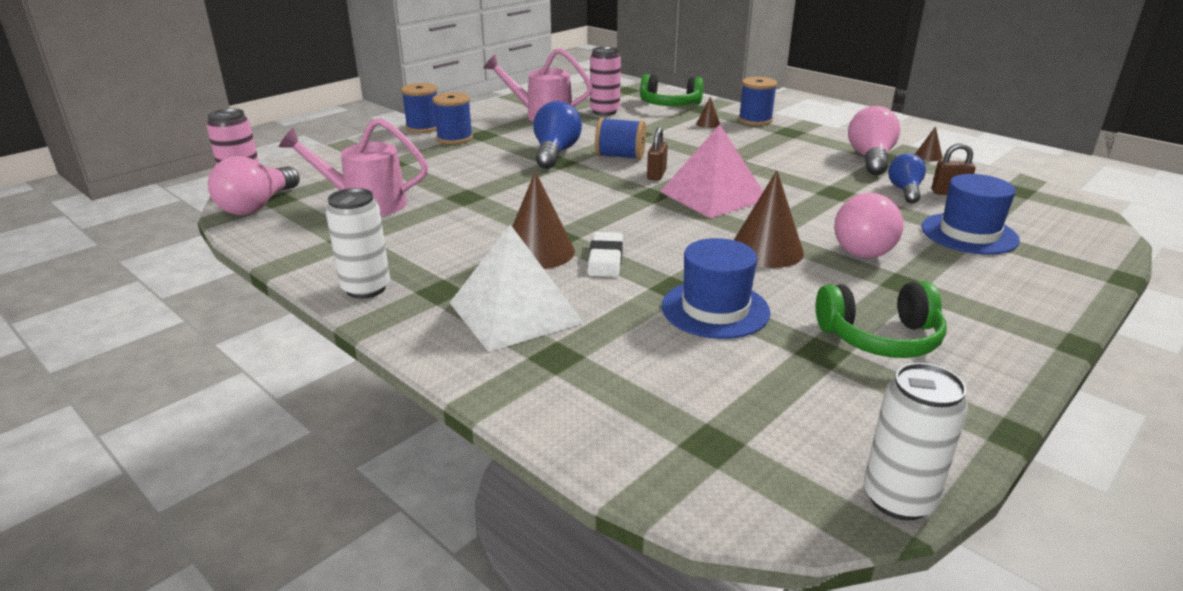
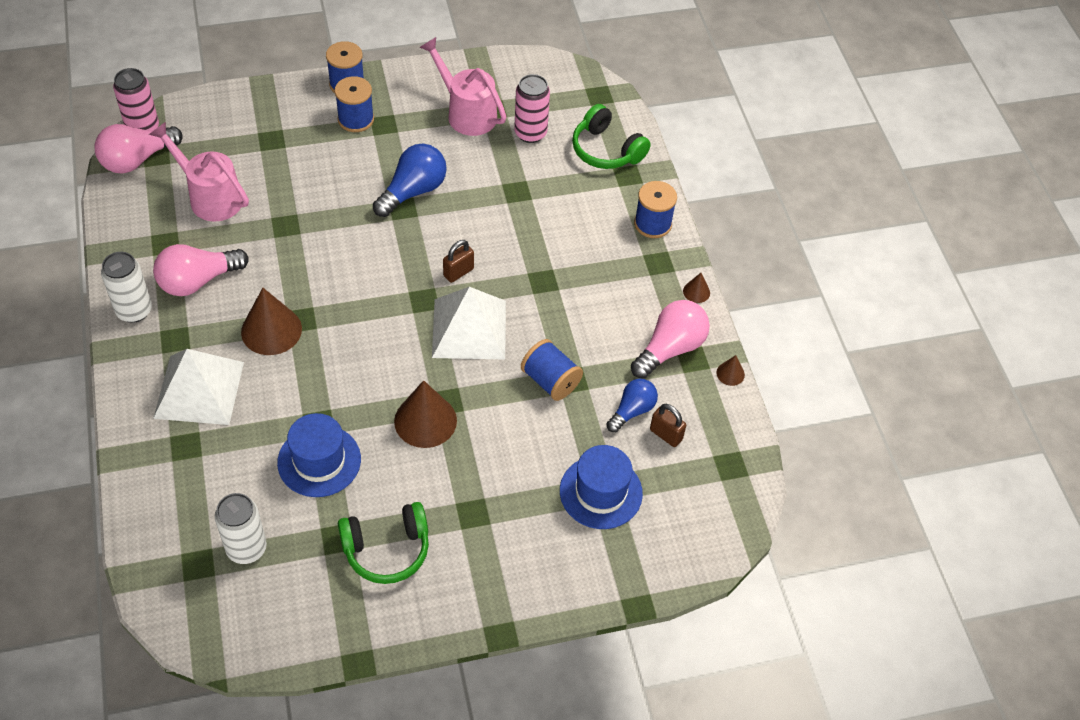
camera: 30 degrees right, 25 degrees up
(605, 259) = (306, 365): white eraser -> none
(620, 156) = (460, 226): blue spool -> blue spool (550, 381)
(708, 124) = (600, 207): brown cone -> brown cone (696, 292)
(713, 195) = (469, 329): pink pyramid -> white pyramid
(866, 247) = (500, 460): pink light bulb -> pink light bulb (198, 281)
(880, 338) = (387, 549): green headphones -> green headphones turned 45 degrees counterclockwise
(898, 499) = (244, 656): white can -> white can (246, 548)

